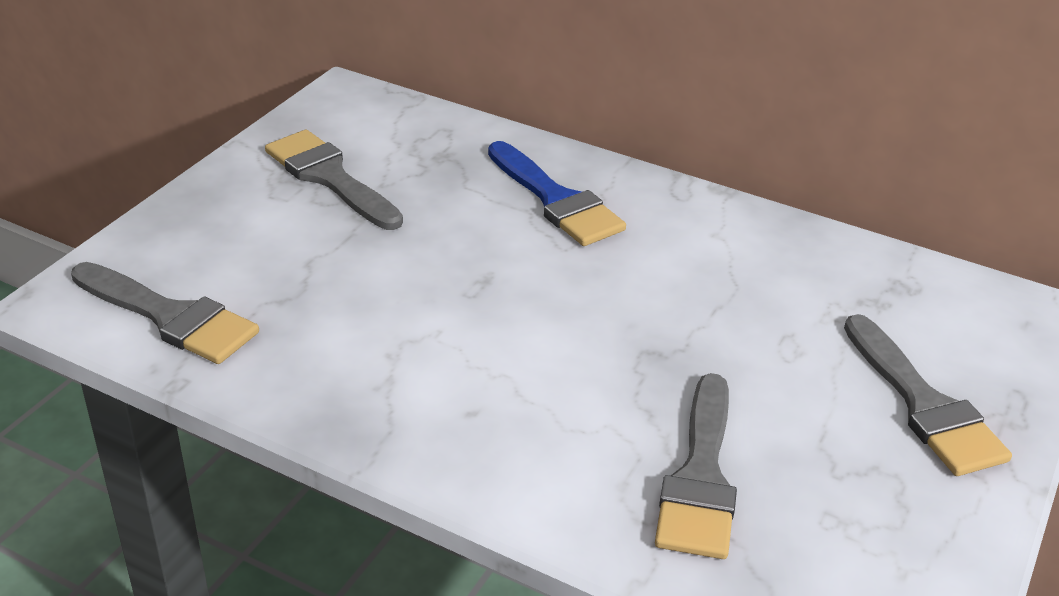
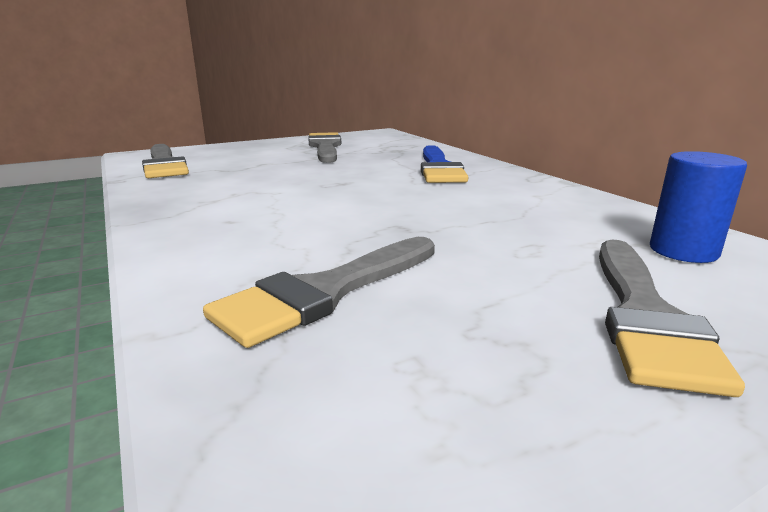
camera: 35 degrees right, 15 degrees down
(899, 301) = (683, 251): none -> blue cylinder

